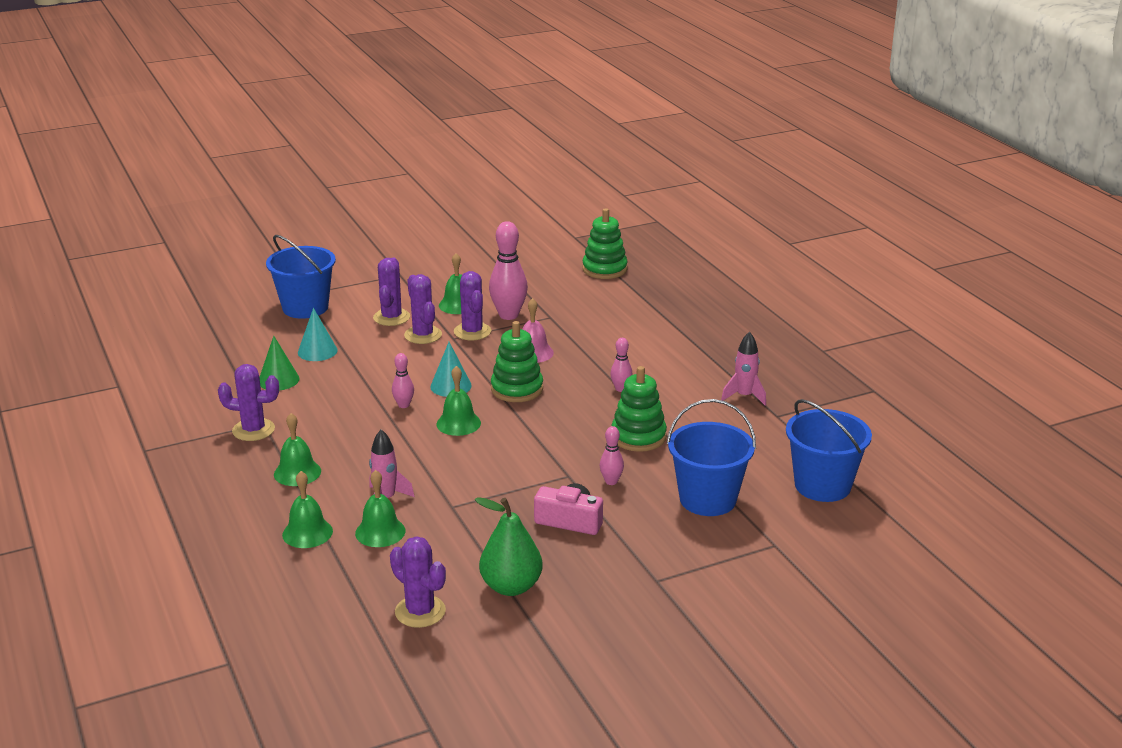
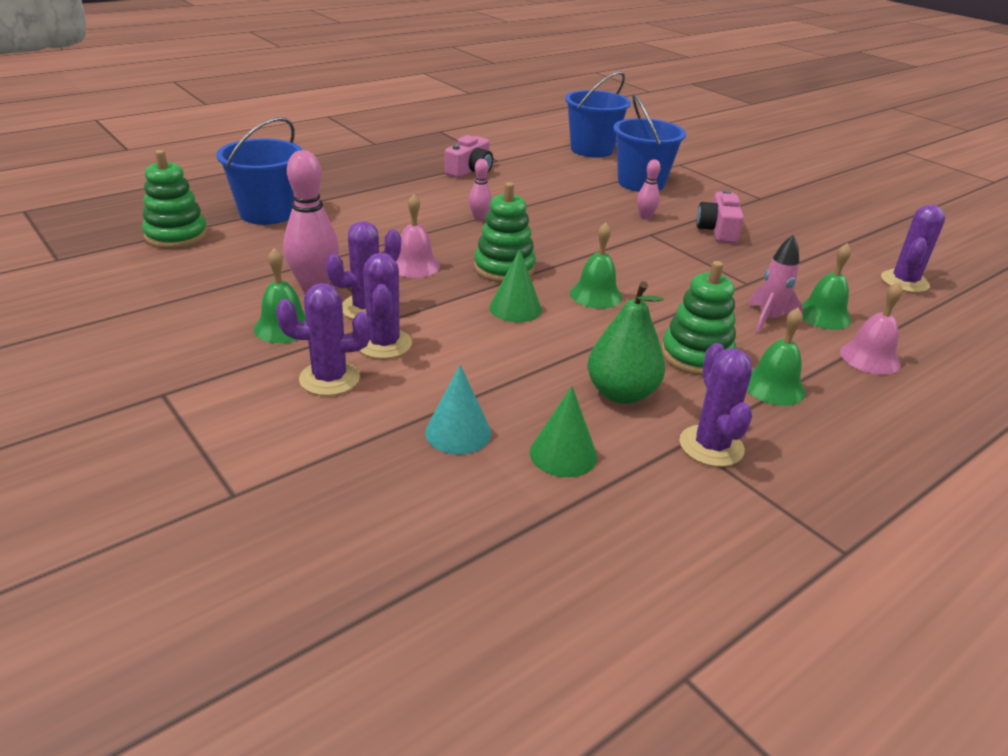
camera: 105 degrees left, 5 degrees up
(305, 307) = (297, 480): blue bucket -> blue bucket (267, 213)
(307, 533) = (869, 358): green bell -> pink bell
(403, 405) = (576, 334): pink bowling pin -> none
(423, 335) = (384, 344): purple cactus -> purple cactus turned 60 degrees counterclockwise
(451, 386) = (515, 308): turquoise cone -> green cone
(511, 587) = (828, 247): green pear -> green pear (621, 393)
(638, 437) = (564, 208): green stacking toy -> green stacking toy (696, 356)
(744, 396) = (470, 170): pink rocket -> pink camera

